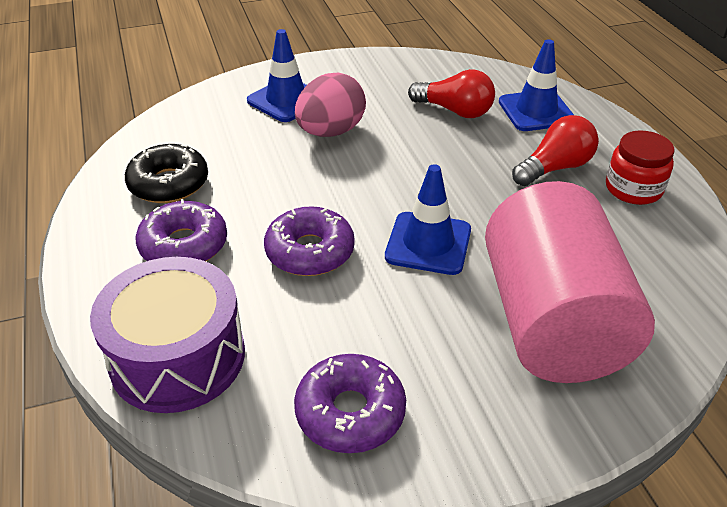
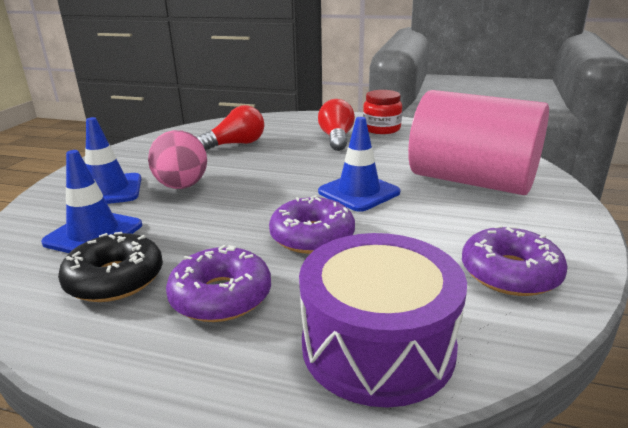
camera: 55 degrees left, 15 degrees down
(536, 111) = (277, 126): blue traffic cone -> blue traffic cone (93, 234)

